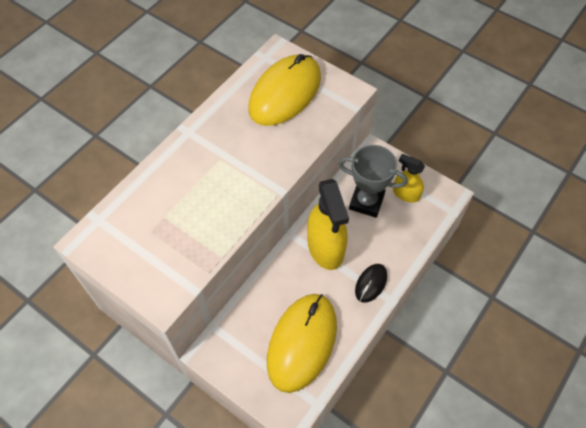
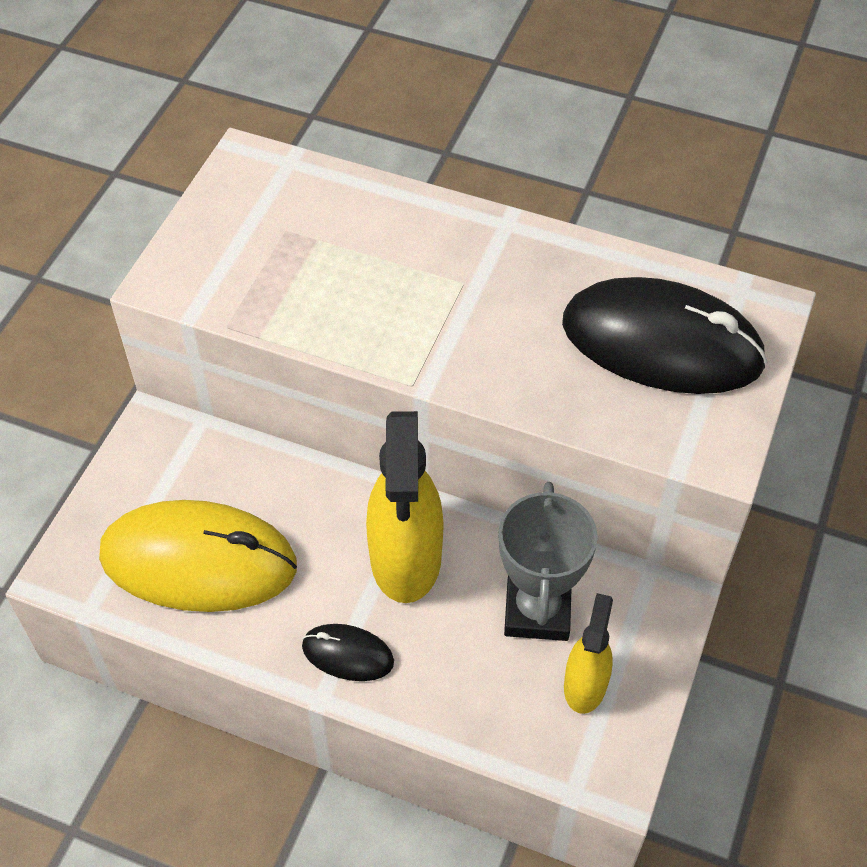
camera: 75 degrees right, 5 degrees down
(285, 93) = (661, 343): yellow mouse -> black mouse
(325, 247) = (406, 557): yellow spray bottle -> yellow spray bottle turned 60 degrees counterclockwise

